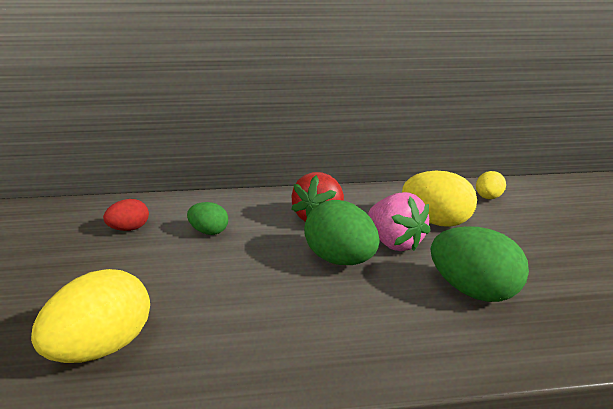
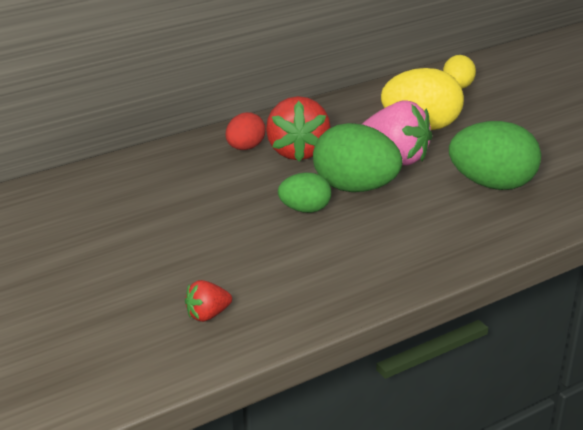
camera: 25 degrees left, 5 degrees up
(104, 346) = (207, 315): yellow egg -> red strawberry
(130, 229) = (89, 215): red egg -> red egg (245, 148)
(209, 231) = (189, 195): green egg -> green egg (305, 209)

